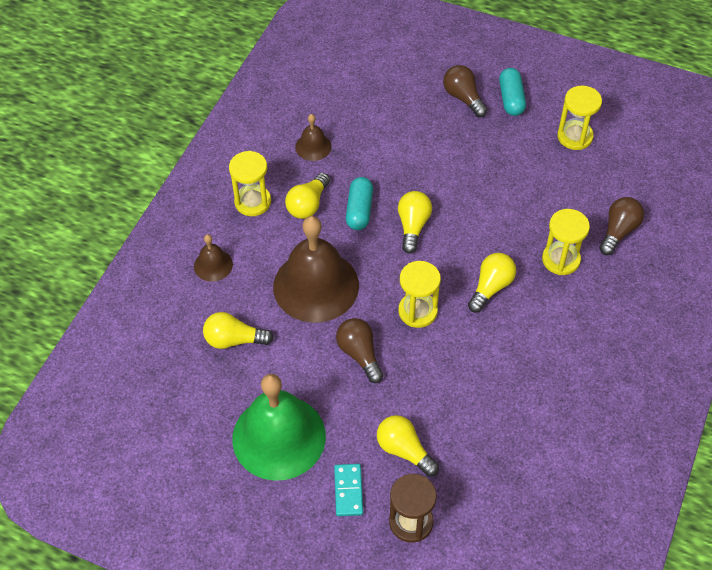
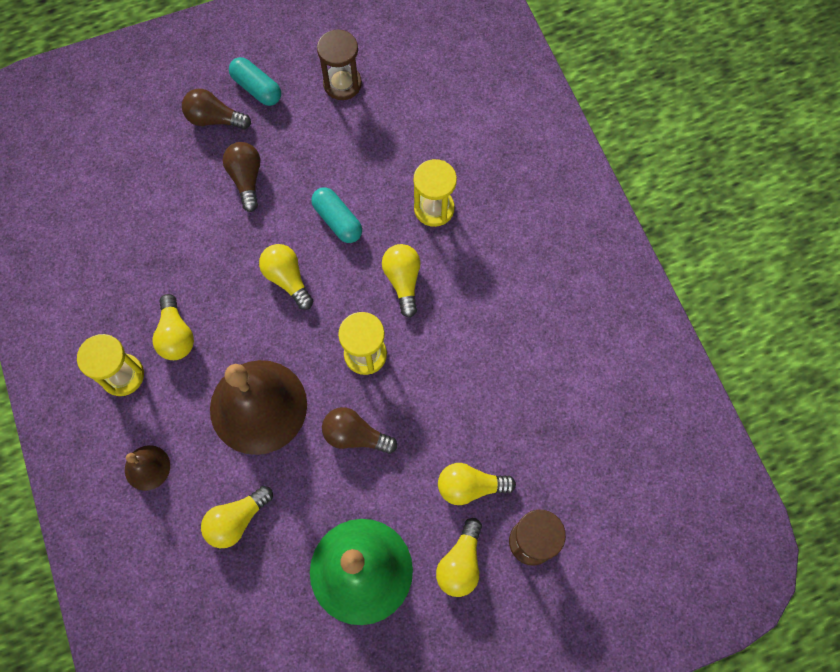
camera: 45 degrees left, 15 degrees up
(313, 146) = (125, 275): brown bell -> none
(348, 491) = (460, 563): turquoise domino -> yellow light bulb
(359, 210) = (227, 303): turquoise capsule -> turquoise capsule (337, 221)
(575, 137) = (342, 84): yellow hourglass -> brown hourglass
(618, 231) = (454, 145): brown light bulb -> brown light bulb (246, 179)

